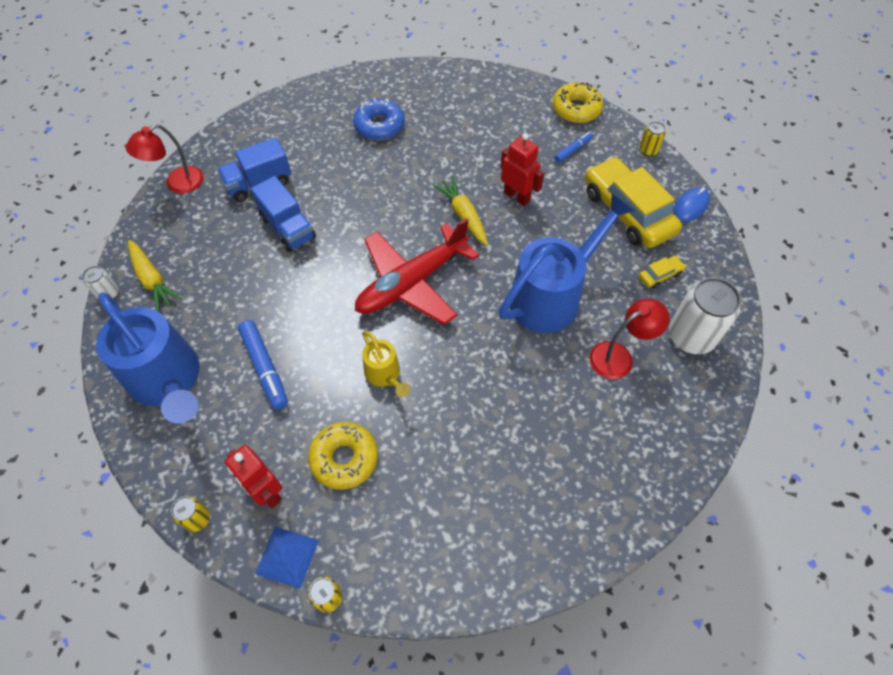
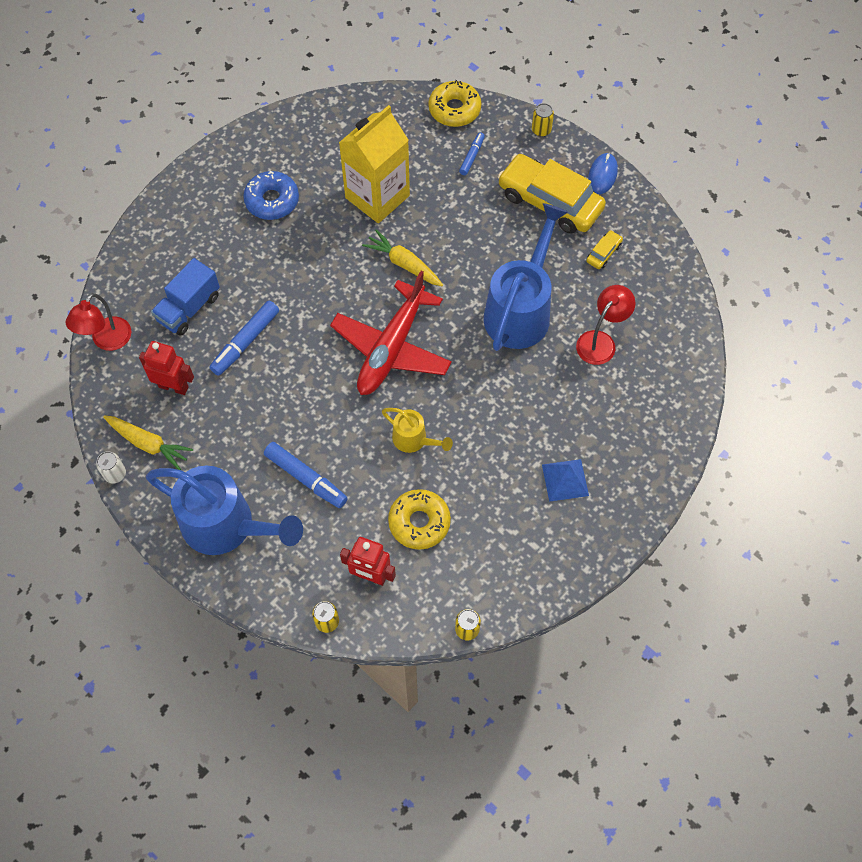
camera: 25 degrees left, 5 degrees up
(287, 556) = (417, 615): blue pyramid -> blue pyramid (565, 480)
(288, 228) = (246, 342): blue truck -> blue marker
(470, 153) = (377, 197): none -> yellow carton
(517, 196) = (443, 225): red robot -> red robot (173, 386)
(691, 336) = (651, 299): white can -> none

